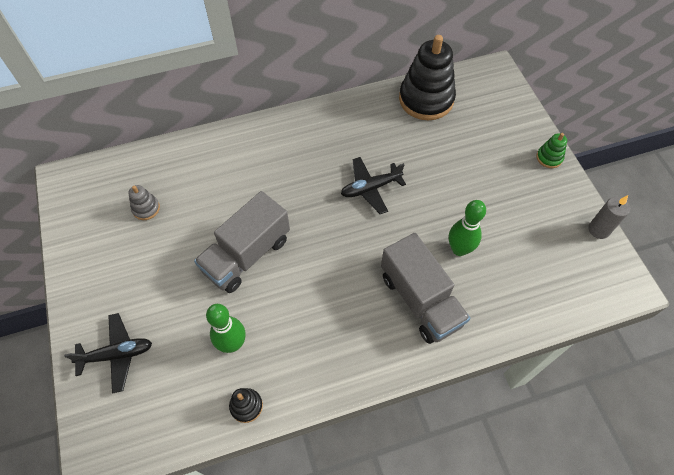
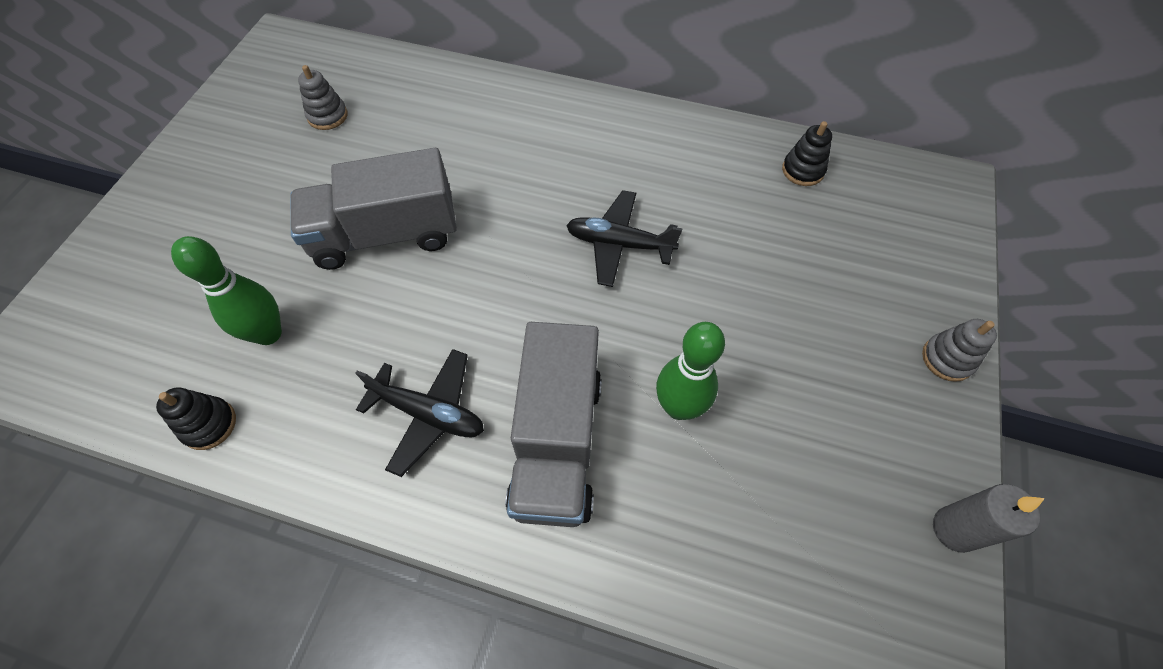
camera: 35 degrees right, 0 degrees up
(117, 354) = (141, 260): black plane -> black plane (429, 414)
(426, 99) = (803, 170): black stacking toy -> black stacking toy, size x0.45
(549, 158) = (947, 359): green stacking toy -> grey stacking toy

